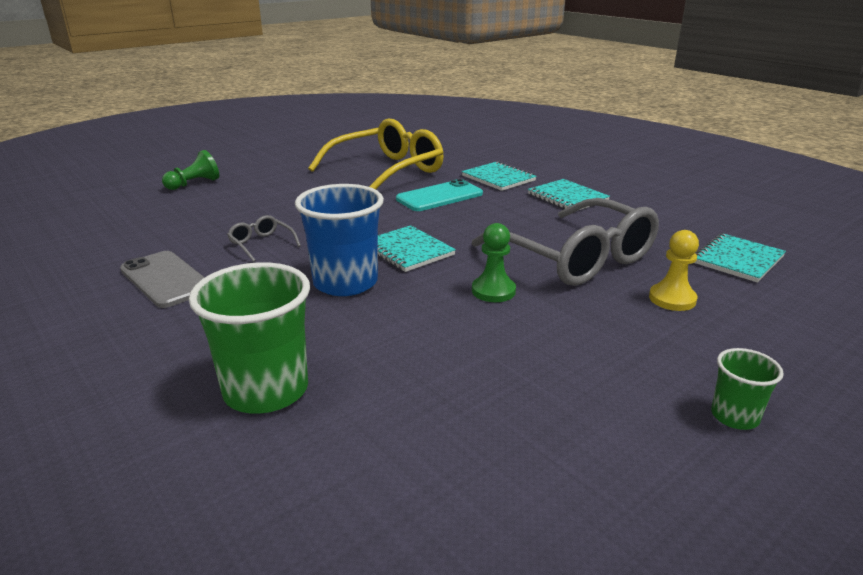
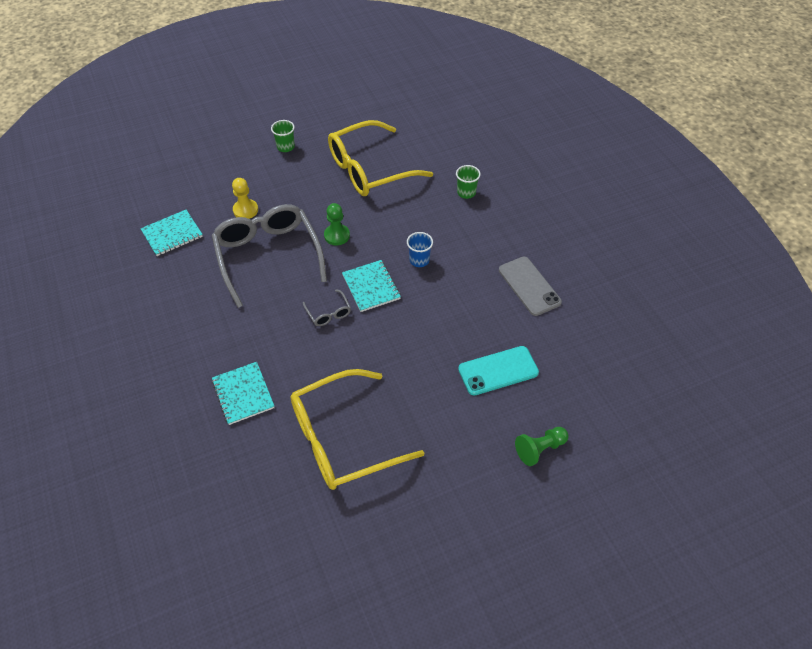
camera: 165 degrees left, 25 degrees up
(261, 244) = (471, 317): grey glasses -> grey glasses (329, 313)
(266, 390) = (466, 192): green cup -> green cup, size x0.51
(345, 283) = (419, 260): blue cup -> blue cup, size x0.51
(439, 196) = (315, 366): turquoise phone -> turquoise phone (498, 371)
(504, 400) = (368, 170): none -> yellow glasses
(567, 197) = (210, 340): turquoise notebook -> none

